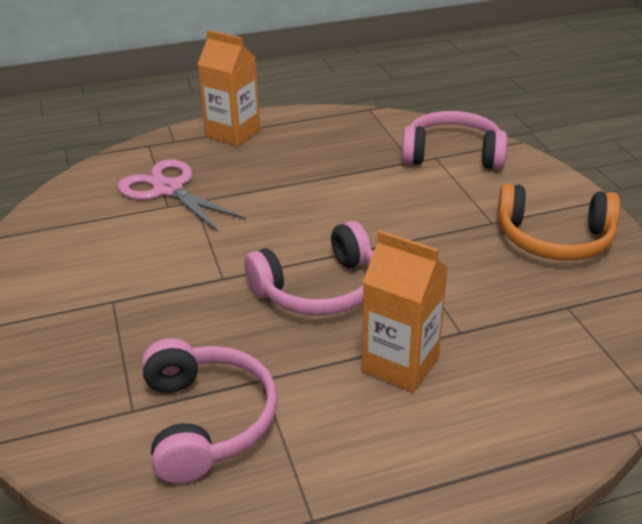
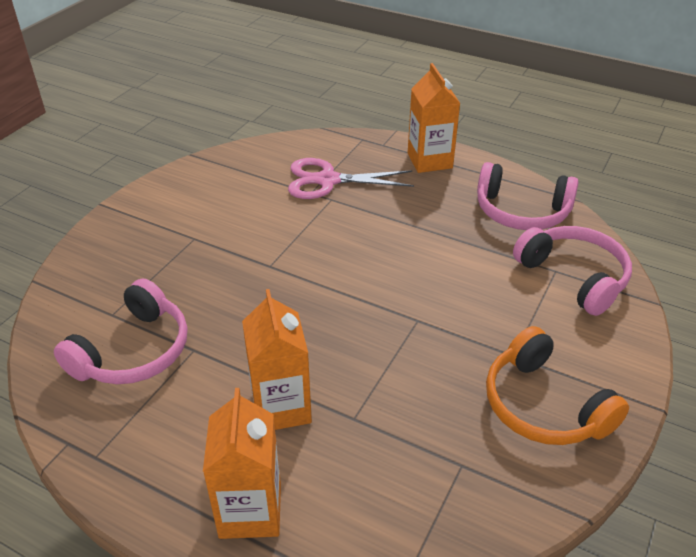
camera: 45 degrees right, 5 degrees up
(168, 189) = (327, 180): pink scissors -> pink scissors turned 90 degrees counterclockwise
(319, 289) = (312, 316): pink headphones -> pink headphones (521, 211)
(493, 445) = (250, 511): none -> orange carton

